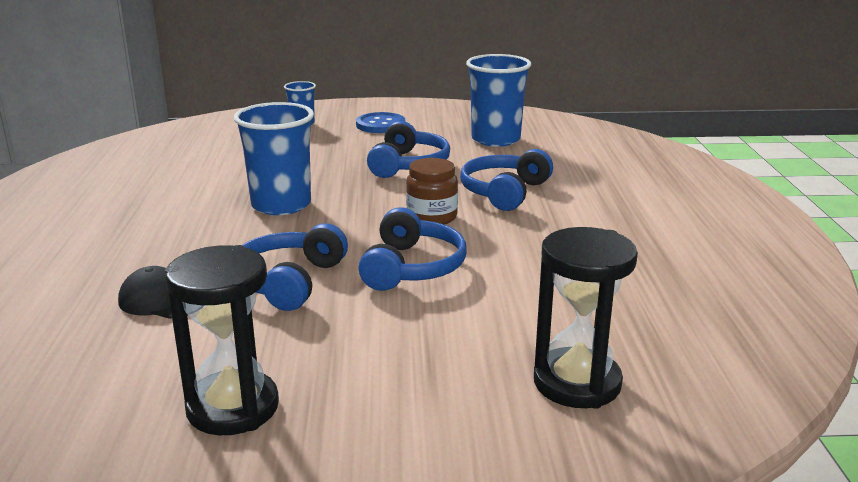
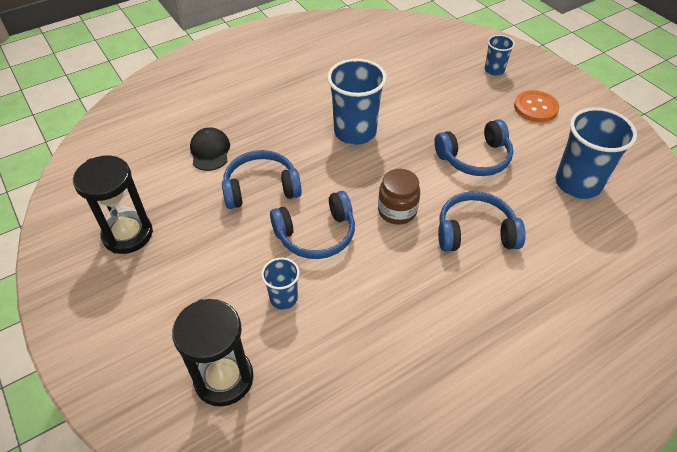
camera: 60 degrees right, 25 degrees up
(380, 125) = (535, 107): blue button -> orange button
(487, 312) = (283, 298): none -> blue cup

